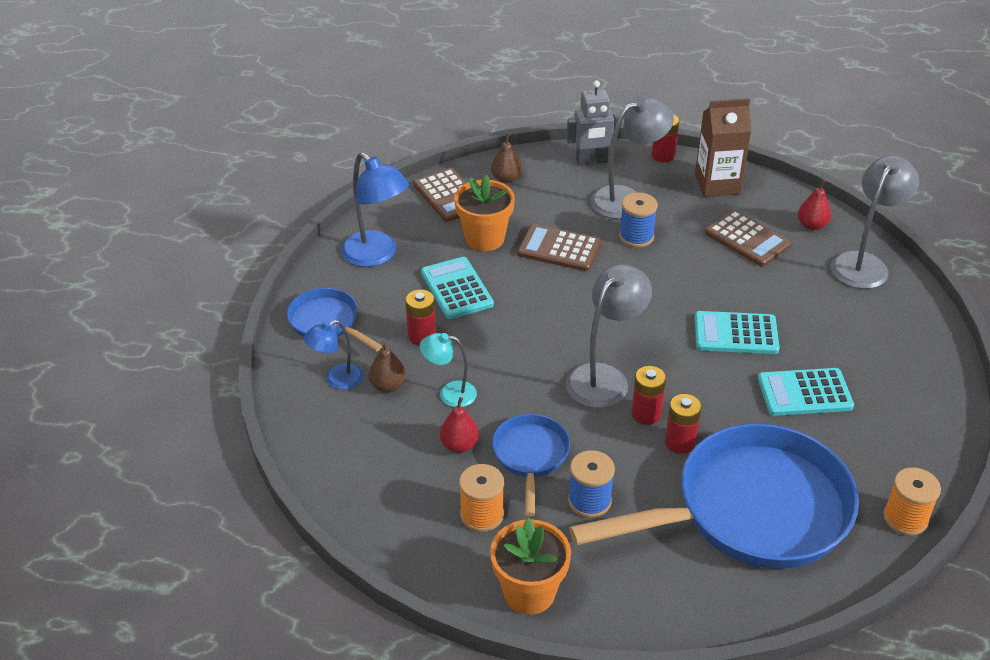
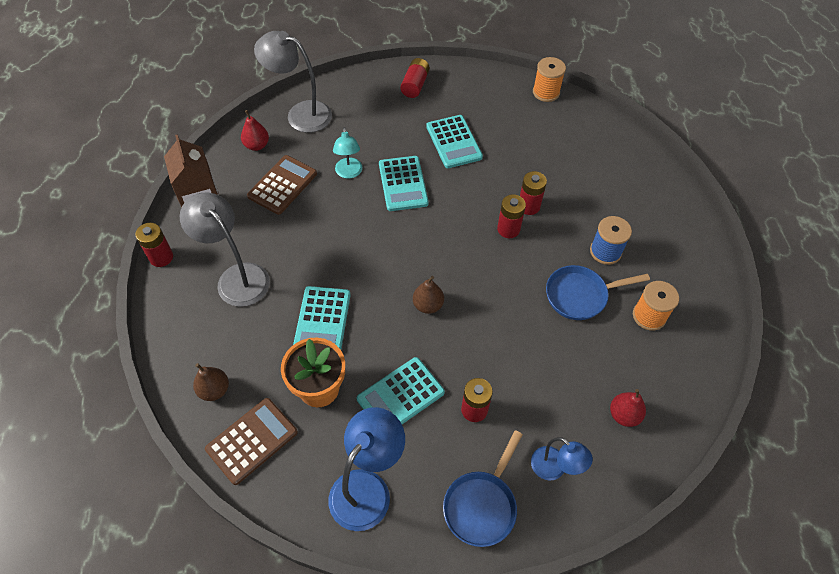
camera: 105 degrees left, 15 degrees up
(388, 386) = (545, 421): brown pear -> brown pear (428, 305)
(449, 393) = (536, 368): turquoise lamp -> turquoise lamp (349, 173)
(459, 445) = (589, 347): red pear -> red pear (624, 415)
(529, 592) = (699, 273): orange flower pot -> none
(559, 248) = (322, 320): brown calculator -> turquoise calculator
(591, 161) = (175, 316): grey robot -> none
(604, 377) = (479, 260): grey lamp -> none
(636, 236) = (293, 263): blue spool -> none
(751, 510) = (573, 163): blue pan -> none
(920, 374) = (415, 85): none -> red battery

